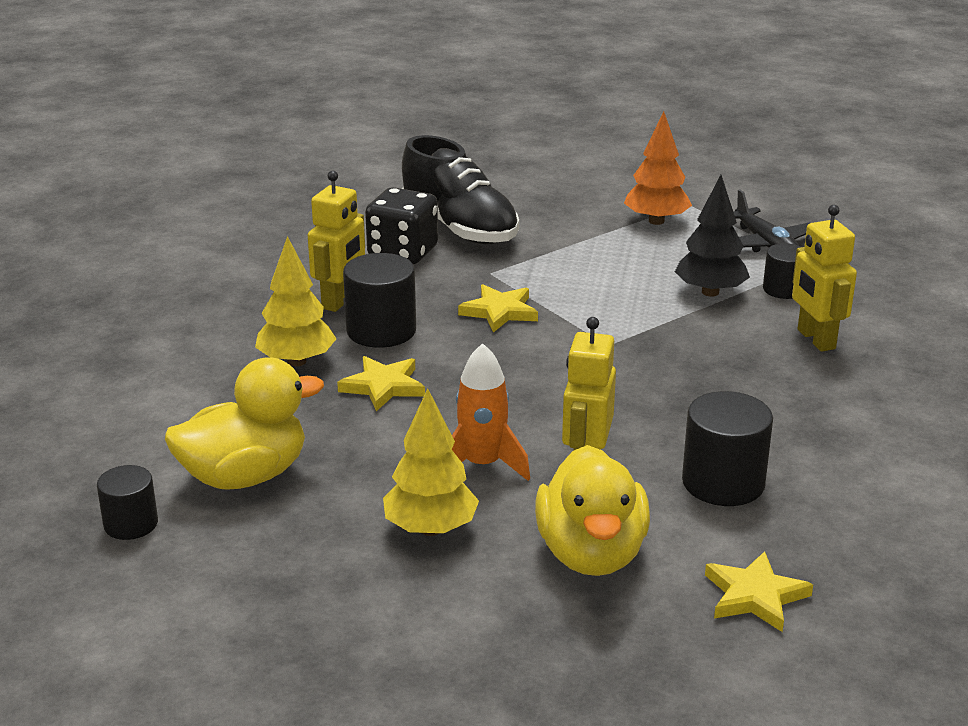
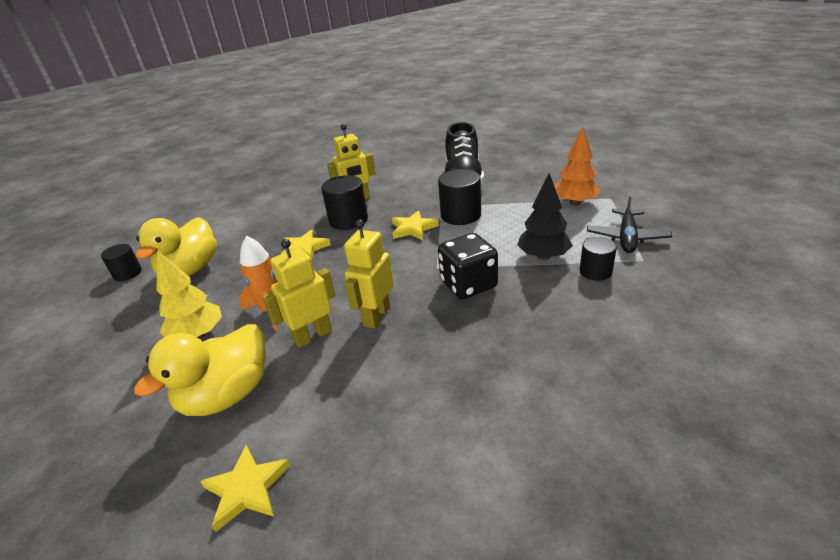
camera: 45 degrees right, 5 degrees up
(245, 476) = (190, 270): yellow duck -> yellow duck turned 90 degrees clockwise
(297, 361) = (295, 223): yellow tree -> none
(403, 252) = (419, 184): black dice -> black dice (468, 284)
(723, 483) = (358, 390): black cylinder -> black cylinder (461, 215)
(815, 339) = (568, 315): yellow robot -> yellow robot (376, 316)

